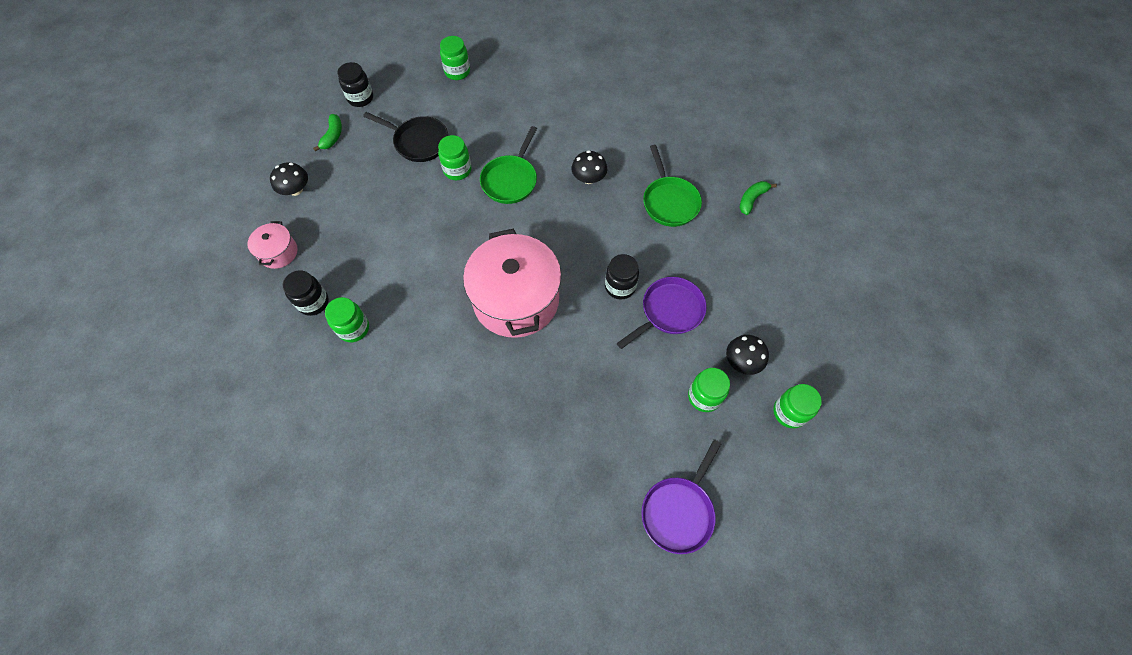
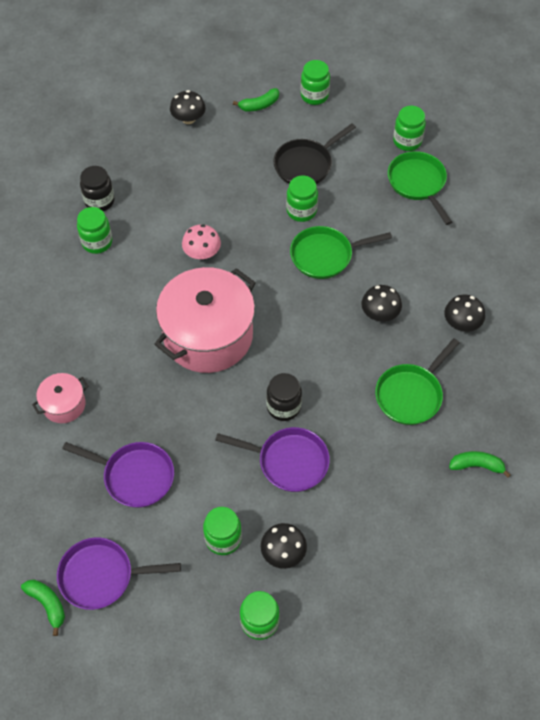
camera: 55 degrees right, 5 degrees down
(278, 252) = (124, 149): pink pot -> pink pot (64, 405)
(360, 98) = (314, 96): black jar -> green jar
(418, 142) = (306, 164): black pan -> black pan turned 60 degrees clockwise
(435, 258) = (202, 253): none -> pink mushroom
(499, 89) = (418, 183): none -> green pan
(604, 431) = (134, 476): none -> purple pan
(635, 137) = (461, 323): none -> black mushroom
(678, 572) = (47, 604): none -> green banana

